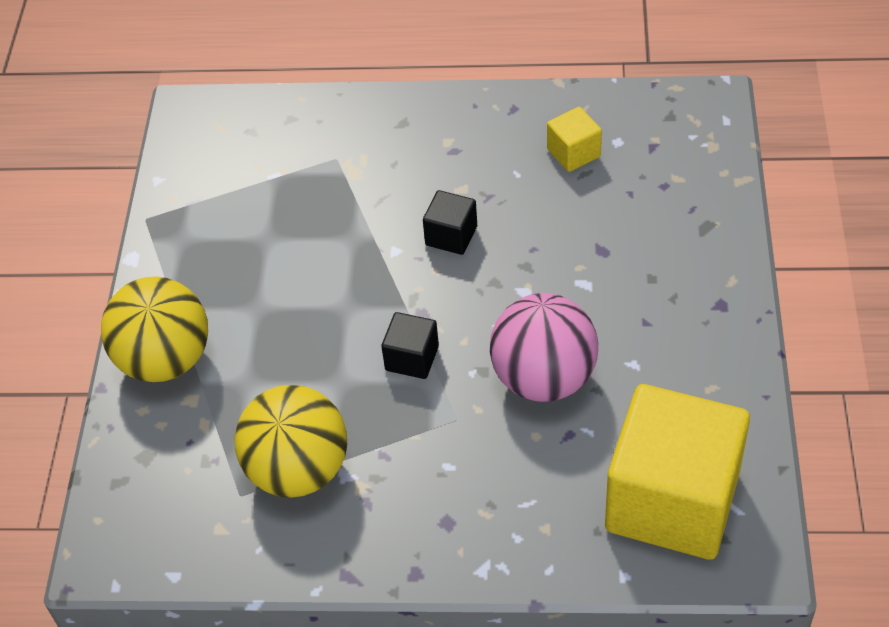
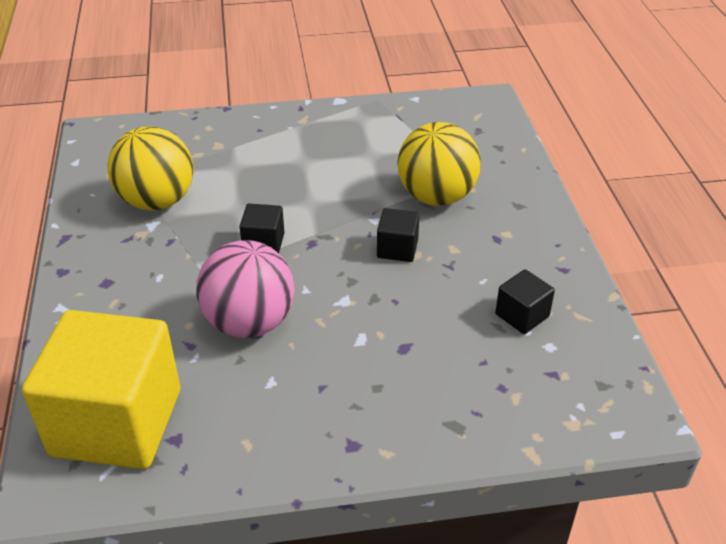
camera: 75 degrees right, 10 degrees down
(165, 359) = (251, 129): yellow ball -> yellow ball (436, 196)
(573, 153) = (522, 315): yellow cube -> black cube

